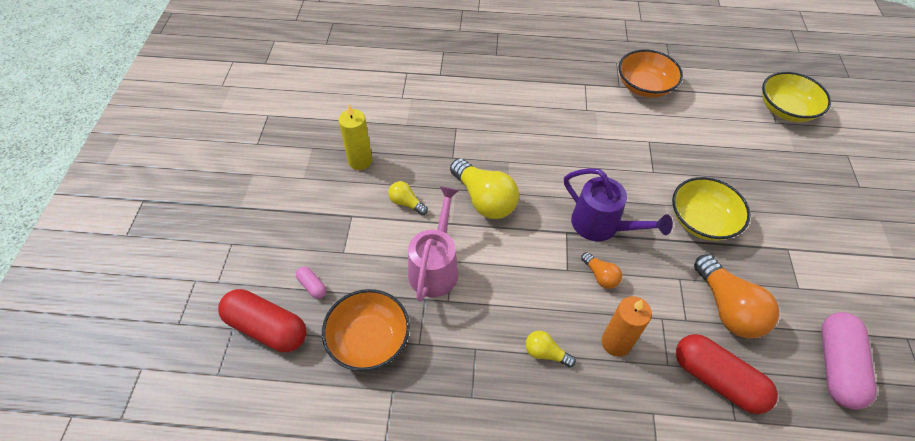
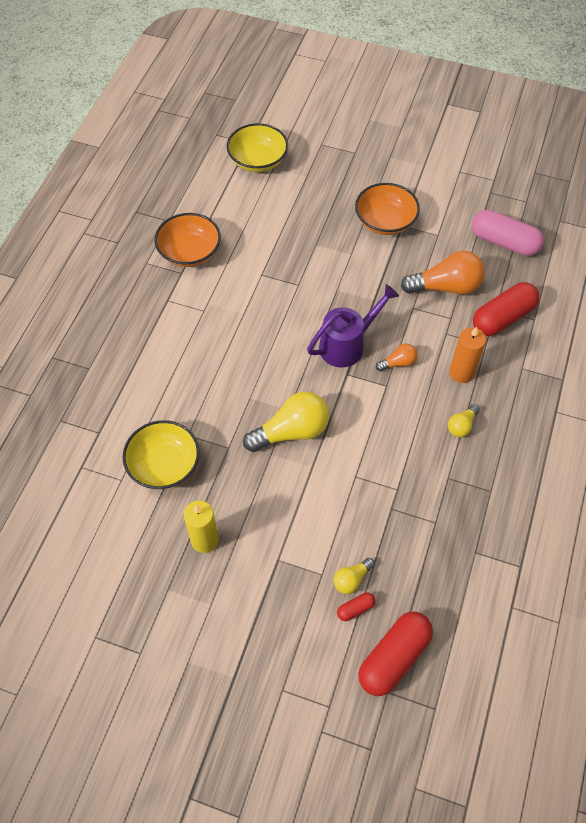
camera: 75 degrees left, 5 degrees up
(312, 286) = (355, 609): pink capsule -> red capsule
(369, 339) = (424, 564): orange bowl -> orange bowl (385, 221)
(406, 203) = (276, 503): yellow light bulb -> yellow light bulb (352, 579)
(435, 266) = (358, 492): pink watering can -> none
(701, 221) = (361, 270): yellow bowl -> yellow bowl (164, 465)

